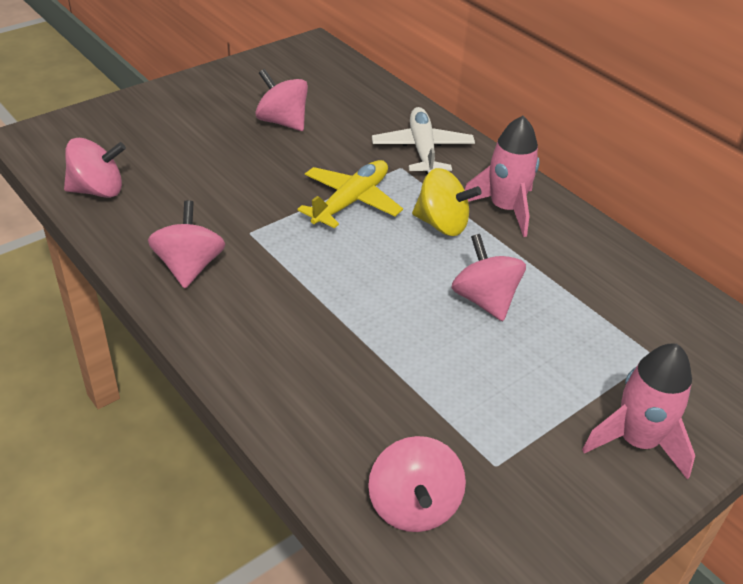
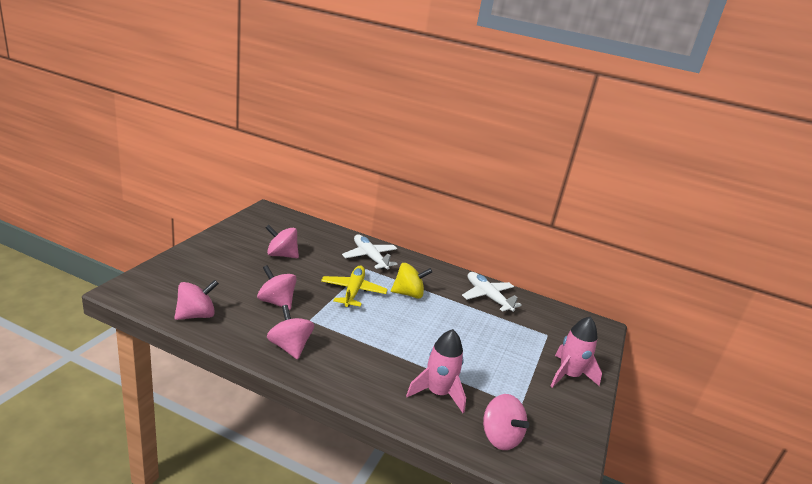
camera: 30 degrees left, 15 degrees down
(484, 300) = (456, 327): pink spinning top -> pink spinning top (276, 302)
(505, 209) = (432, 280): pink rocket -> pink rocket (438, 393)
(588, 260) = (488, 297): none -> white plane

